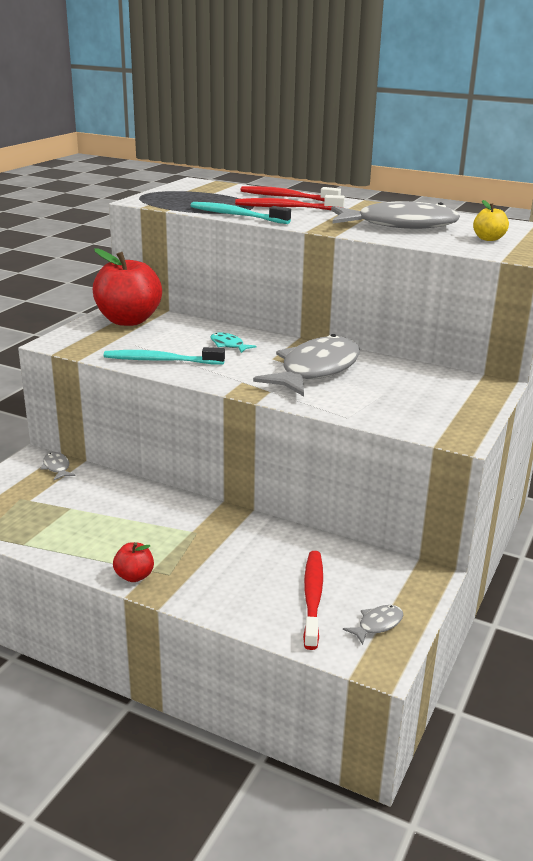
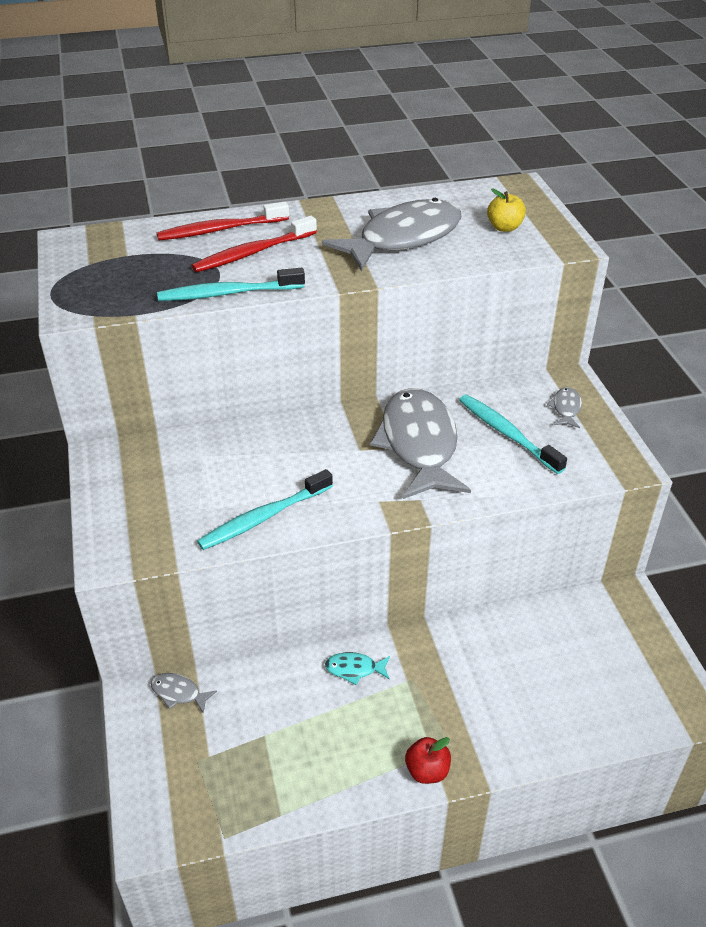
camera: 40 degrees left, 15 degrees up
(128, 320) = (138, 472): red apple -> none
(228, 345) = (294, 453): turquoise fish -> turquoise fish (354, 669)
(312, 598) = (582, 682): red toothbrush -> none
(377, 624) = (652, 673): grey fish -> grey fish (566, 408)
(390, 389) = (507, 434): none -> turquoise toothbrush

